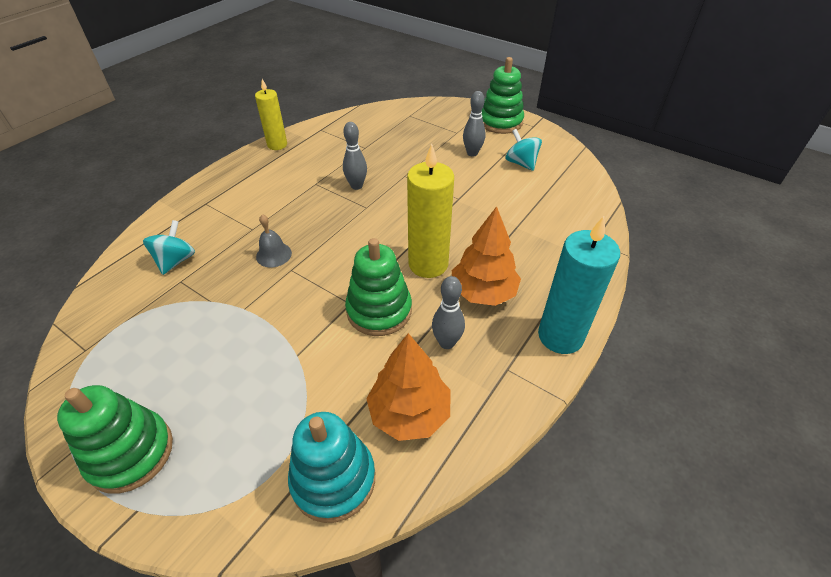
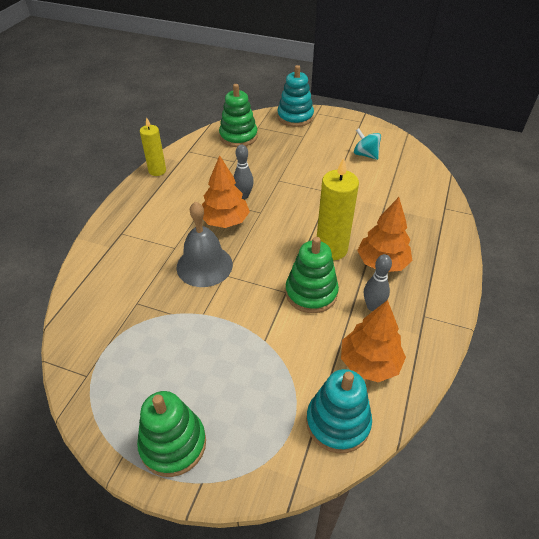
camera: 15 degrees left, 0 degrees up
(176, 261) = (123, 287): turquoise spinning top -> none
(274, 254) = (204, 265): grey bell -> grey bell, size x1.89
(322, 210) = (225, 221): none -> orange tree
(457, 110) = (295, 117): none -> turquoise stacking toy
(472, 153) = (324, 152): grey bowling pin -> none
(500, 122) = (334, 122): green stacking toy -> green stacking toy (238, 136)
(560, 336) = (450, 284): turquoise candle -> none

